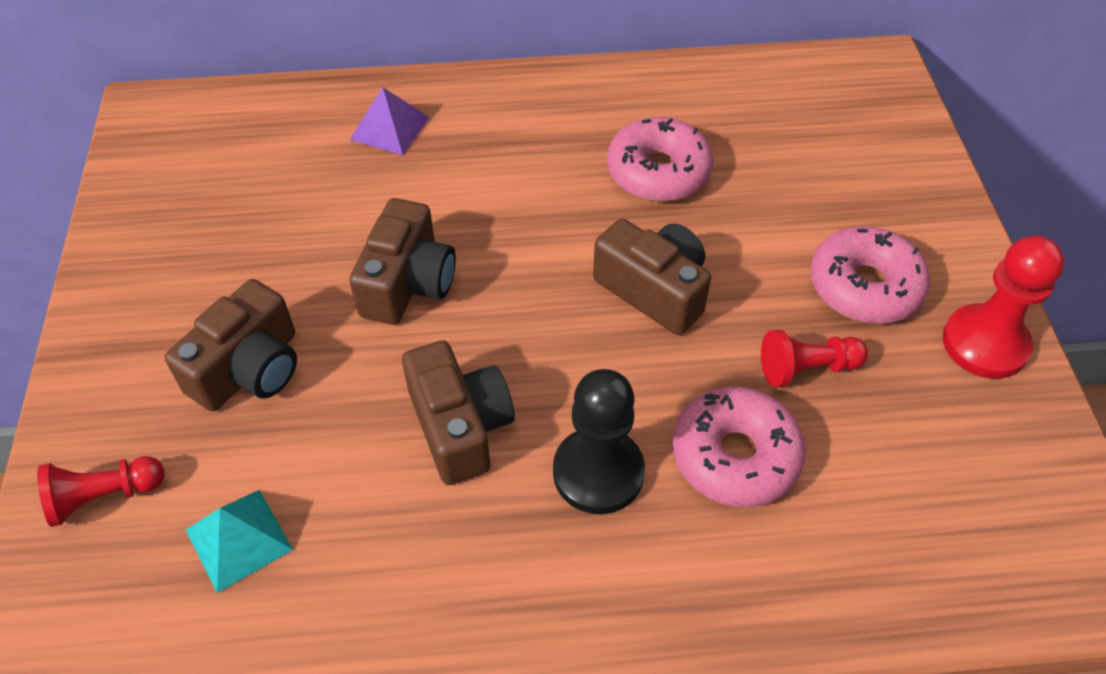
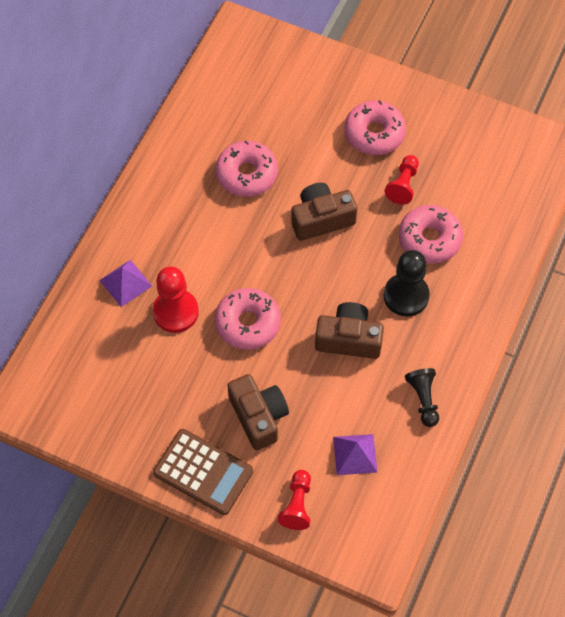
camera: 60 degrees left, 10 degrees up
(118, 344) = (203, 472): none -> brown calculator
(239, 539) = (355, 454): turquoise pyramid -> purple pyramid
(405, 600) = (423, 399): none -> black pawn
(408, 283) = (248, 323): brown camera -> pink donut
(985, 344) = (432, 110): red pawn -> red pawn (175, 312)

